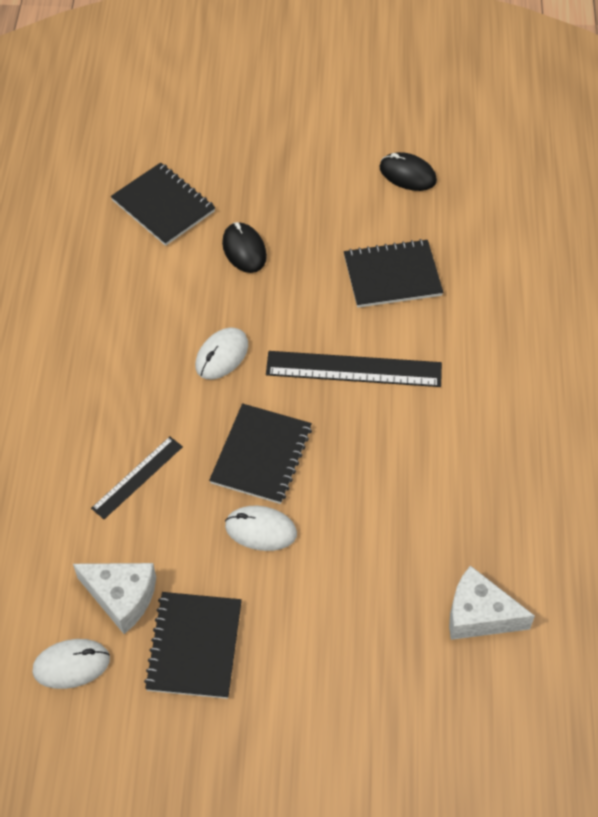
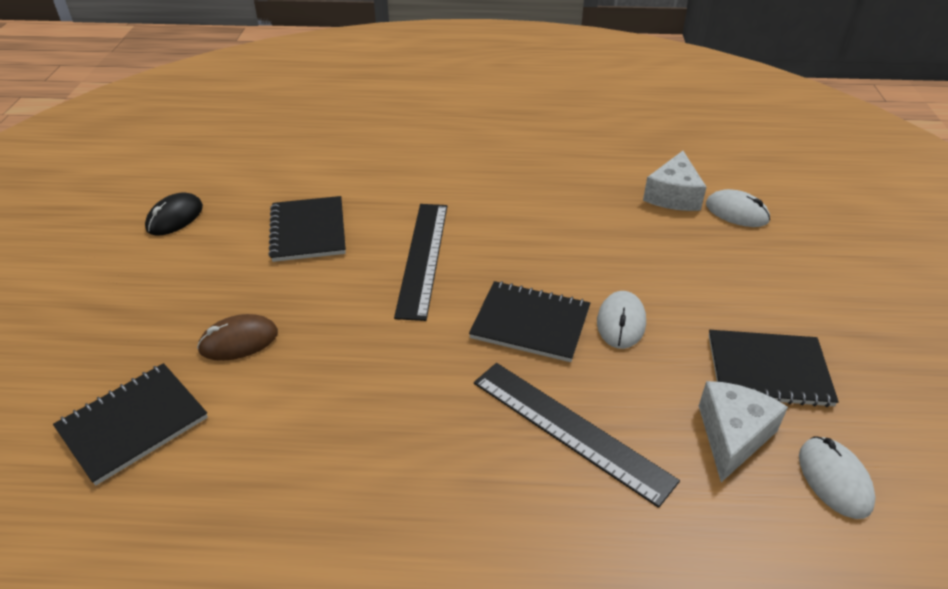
camera: 90 degrees left, 15 degrees down
(137, 477) = (570, 430): black ruler -> black ruler, size x1.66
(221, 355) = (395, 358): white mouse -> white mouse (736, 212)
(244, 250) = (239, 341): black mouse -> brown mouse

